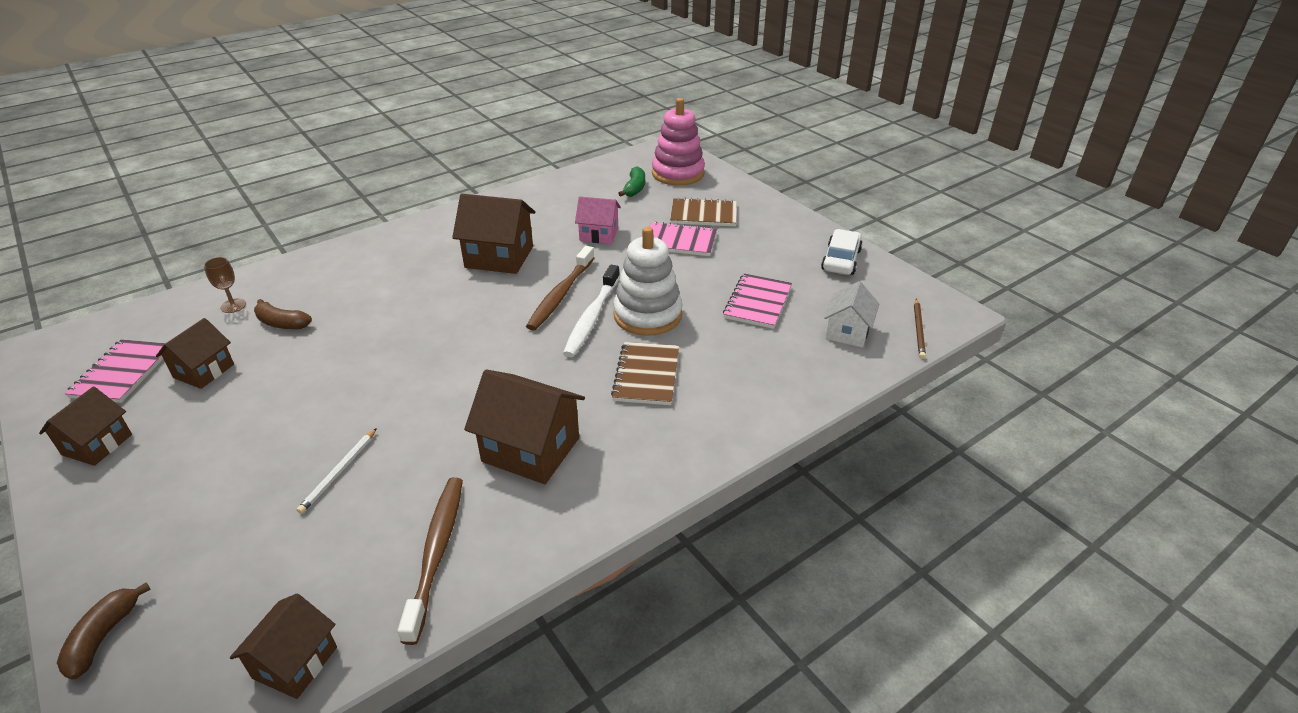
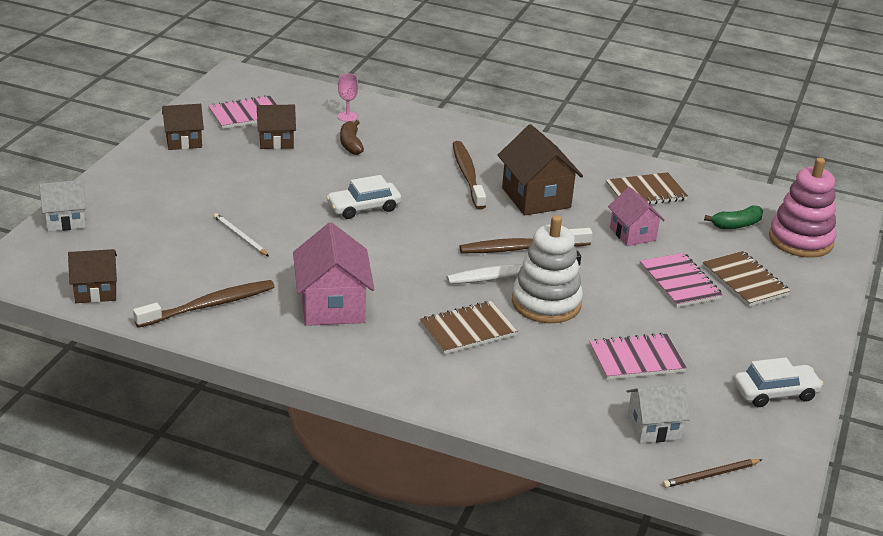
camera: 55 degrees right, 5 degrees down
(103, 636) = (65, 220): brown banana -> white house
(233, 306) = (347, 116): brown goblet -> pink goblet
(339, 472) = (240, 237): white pencil -> white pencil turned 60 degrees clockwise
(396, 359) = (364, 207): none -> white car
(423, 277) = (467, 175): none -> brown toothbrush
(531, 449) = (332, 305): brown house -> pink house
(553, 205) = (645, 192): none -> brown notebook

